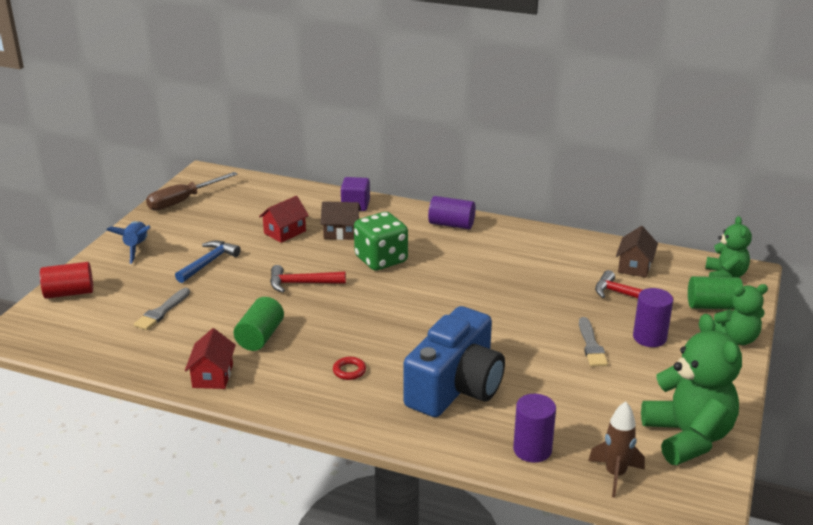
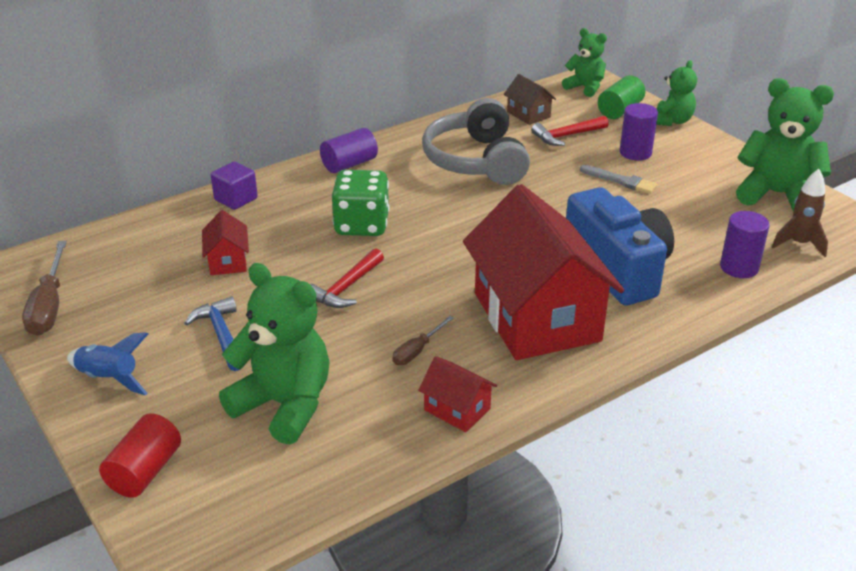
camera: 55 degrees left, 5 degrees up
(162, 311) = (284, 405): grey brush -> green teddy bear
(260, 337) = (417, 351): green cylinder -> brown screwdriver
(341, 232) = (278, 228): brown house -> none
(349, 371) = (536, 317): red ring -> red house
(527, 270) = (476, 161): none -> grey headphones

